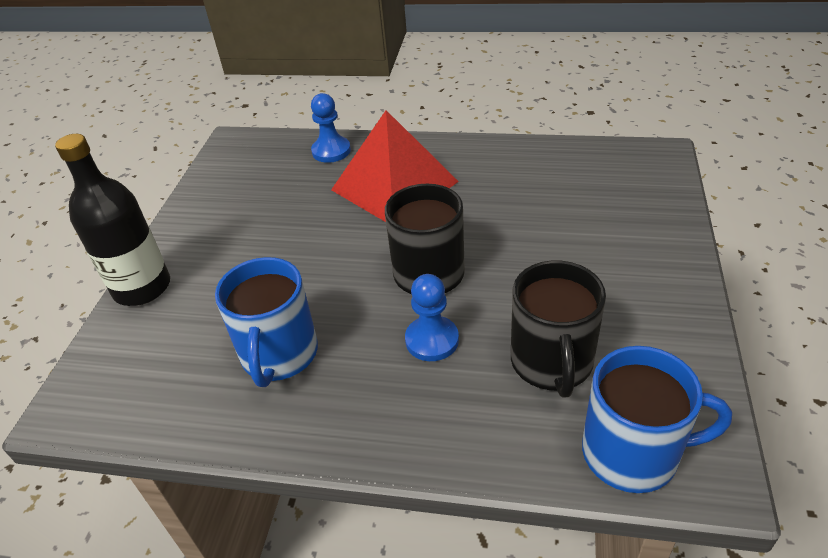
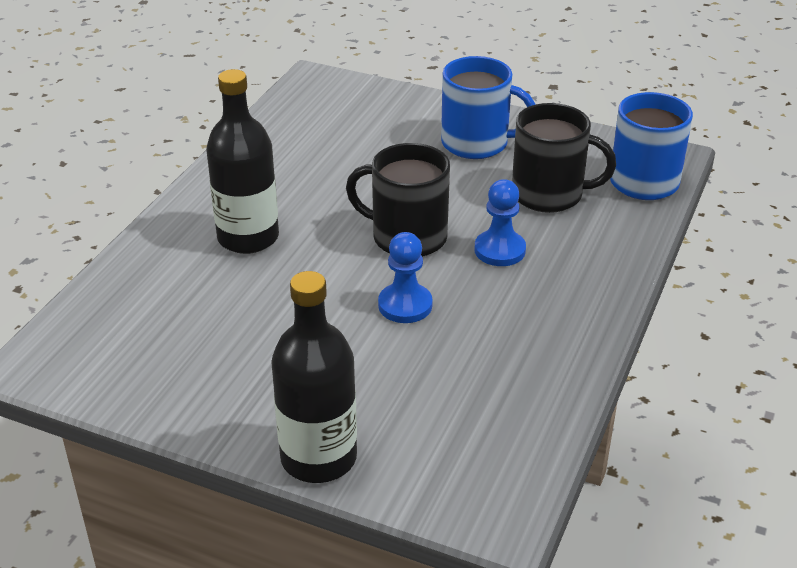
camera: 80 degrees left, 5 degrees down
(279, 354) = (480, 347): blue mug -> blue mug (476, 143)
(331, 151) = (137, 276): blue pawn -> blue pawn (405, 305)
(394, 185) = (248, 237): red pyramid -> black bottle

